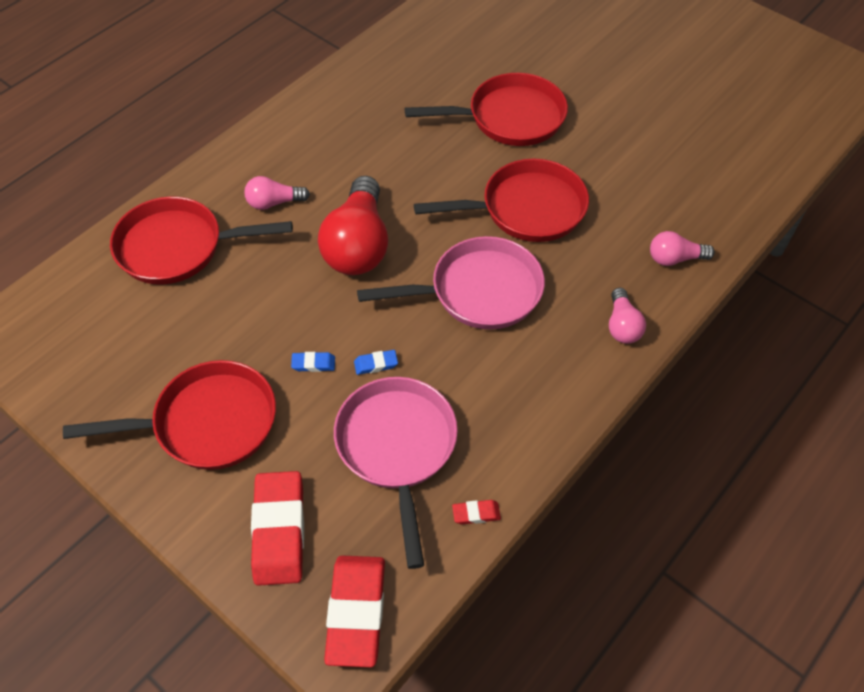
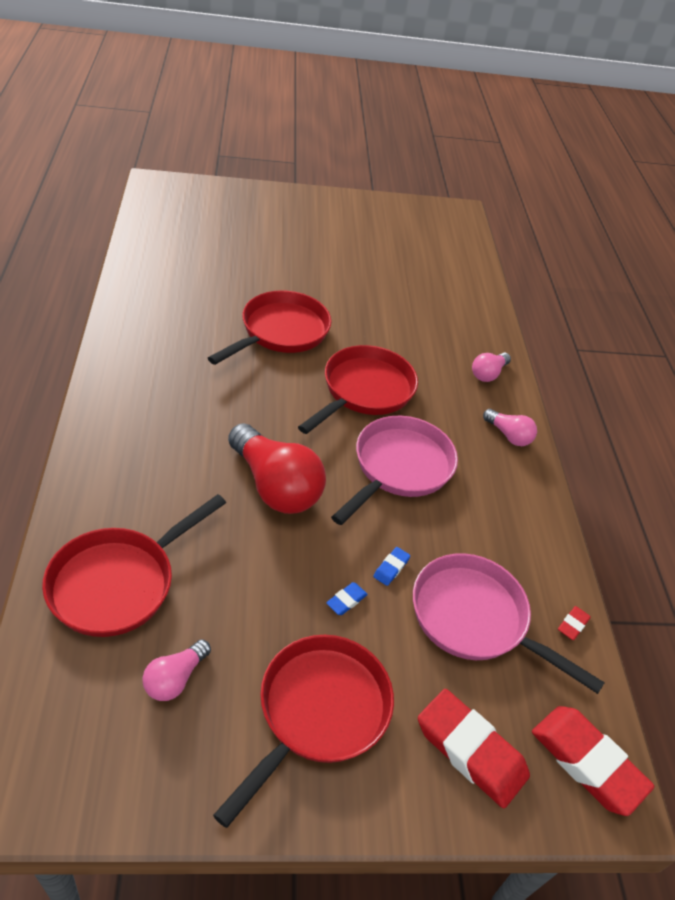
camera: 50 degrees left, 10 degrees down
(274, 202) = (166, 493): pink light bulb -> pink light bulb (175, 679)

